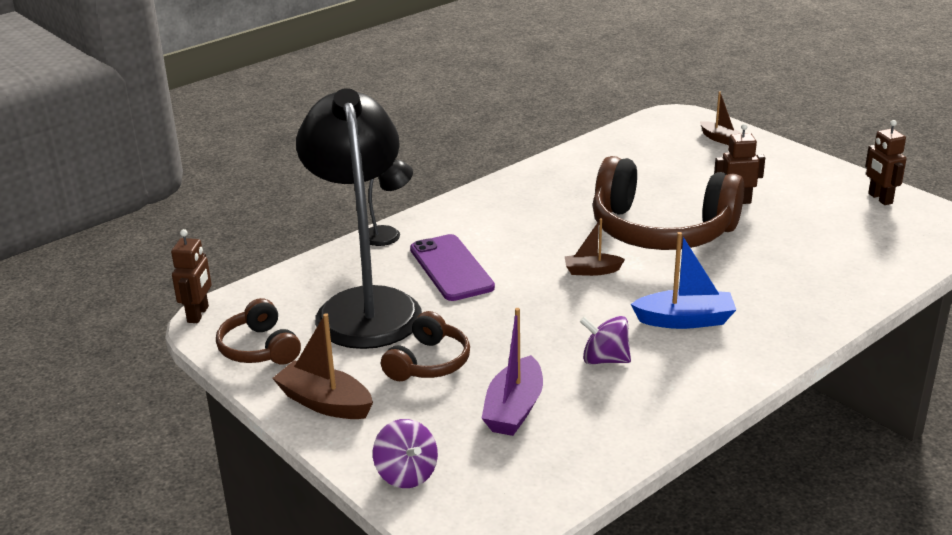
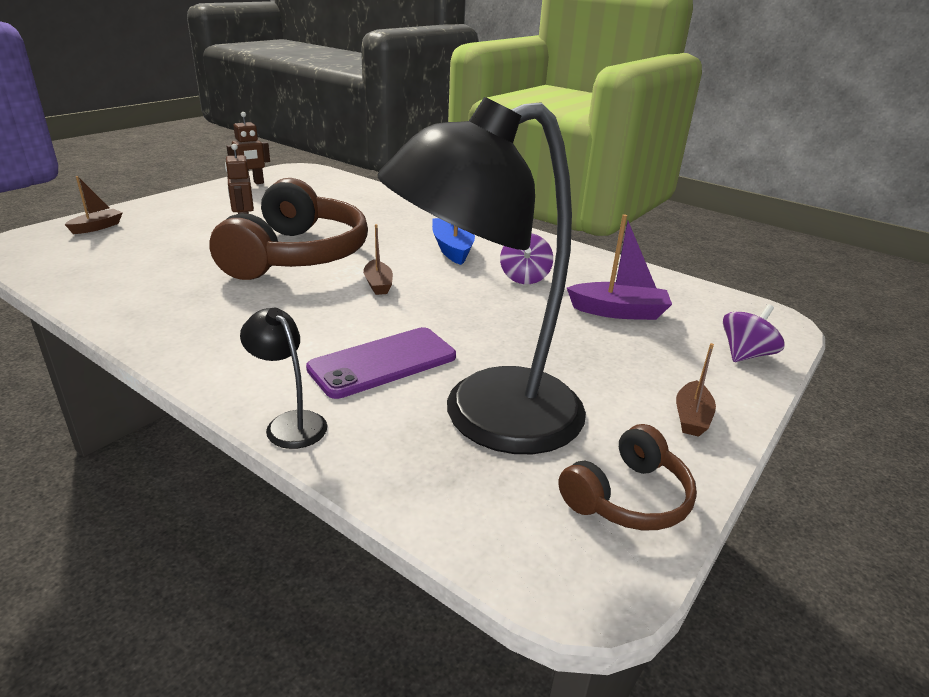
camera: 105 degrees left, 0 degrees up
(198, 314) = (579, 604): brown robot -> none
(325, 403) = (691, 417): brown boat -> brown boat, size x0.63
(428, 363) = (578, 359): brown headphones -> none

